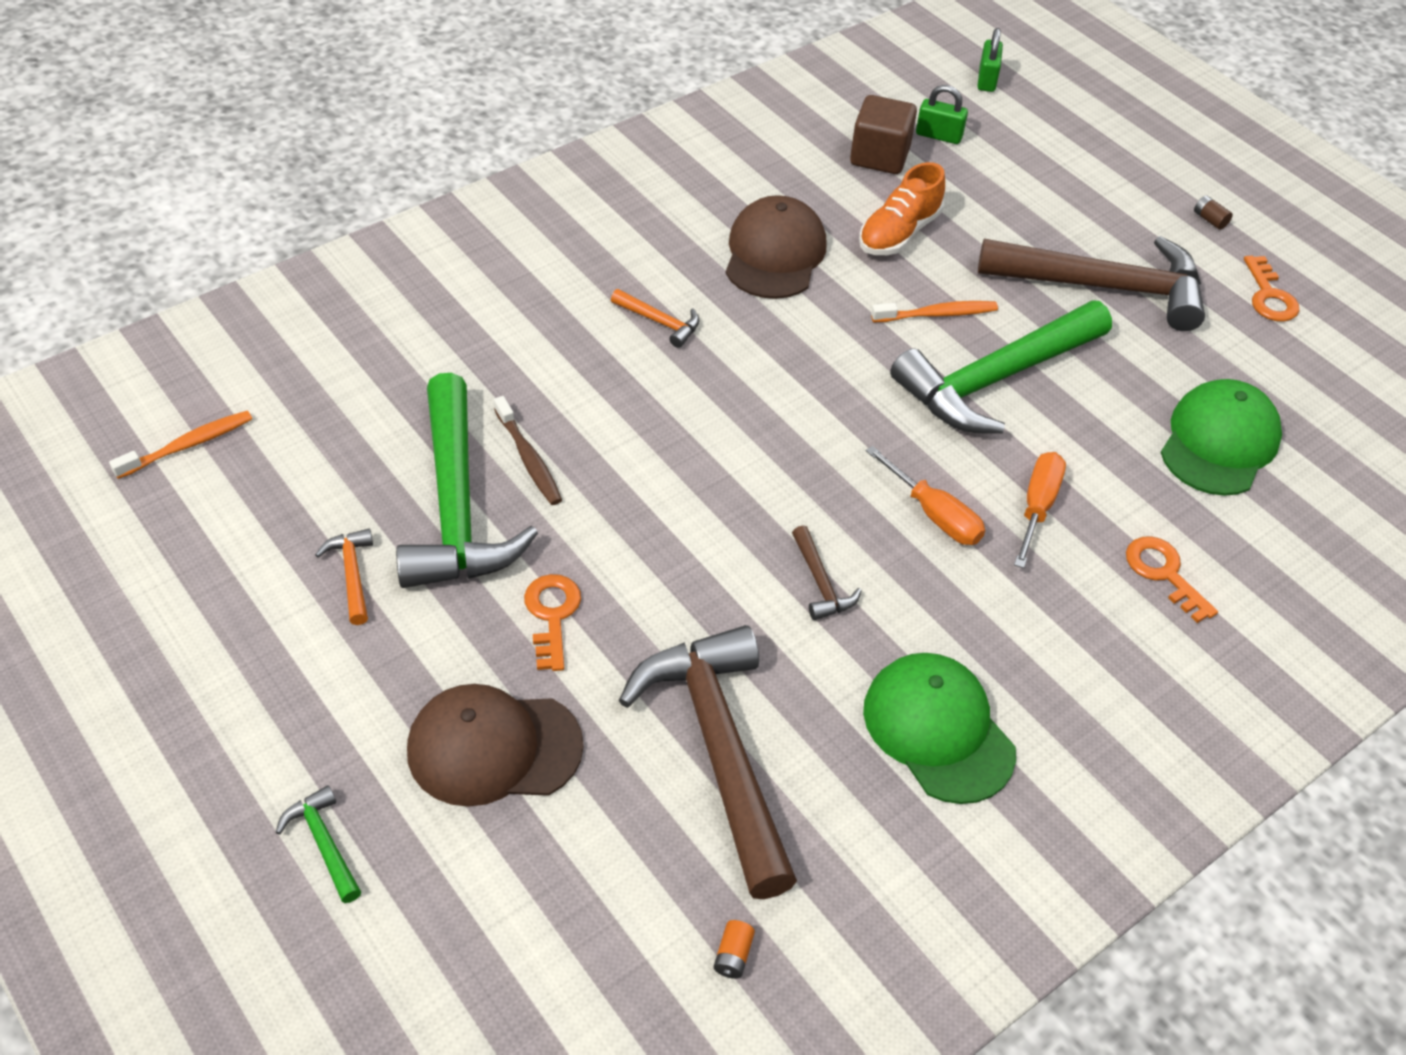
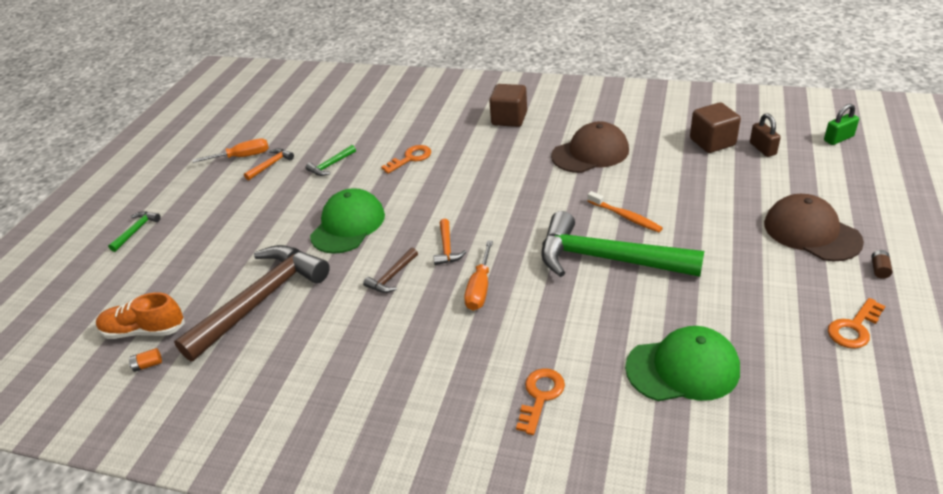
camera: 60 degrees right, 10 degrees down
(187, 445) = (298, 102): orange toothbrush -> none
(456, 505) = (331, 165): green hammer -> green hammer, size x0.41
(494, 748) = (212, 242): brown cap -> brown cap (811, 232)
(528, 458) = (376, 166): brown toothbrush -> none
(552, 615) = (295, 217): orange key -> orange key (410, 158)
(593, 265) = (509, 119): none -> brown cube
(659, 322) = (499, 150): orange hammer -> orange hammer (447, 248)
(899, 233) = (665, 176): orange shoe -> orange shoe (144, 330)
(938, 135) = (762, 149): green padlock -> brown padlock
(938, 730) = (335, 363): green cap -> green cap (348, 225)
(1037, 507) = (530, 321): orange screwdriver -> orange screwdriver (242, 157)
(1104, 287) = (742, 259): brown hammer -> none

